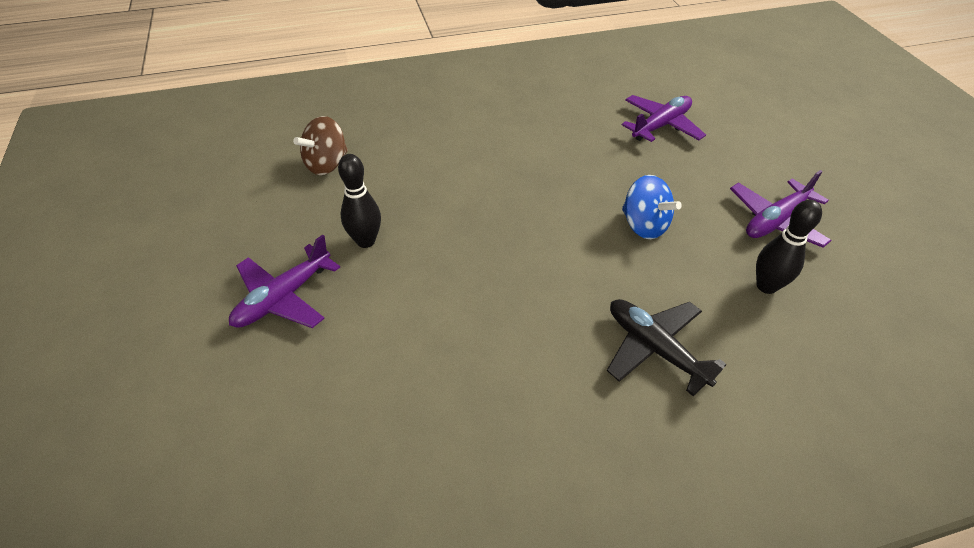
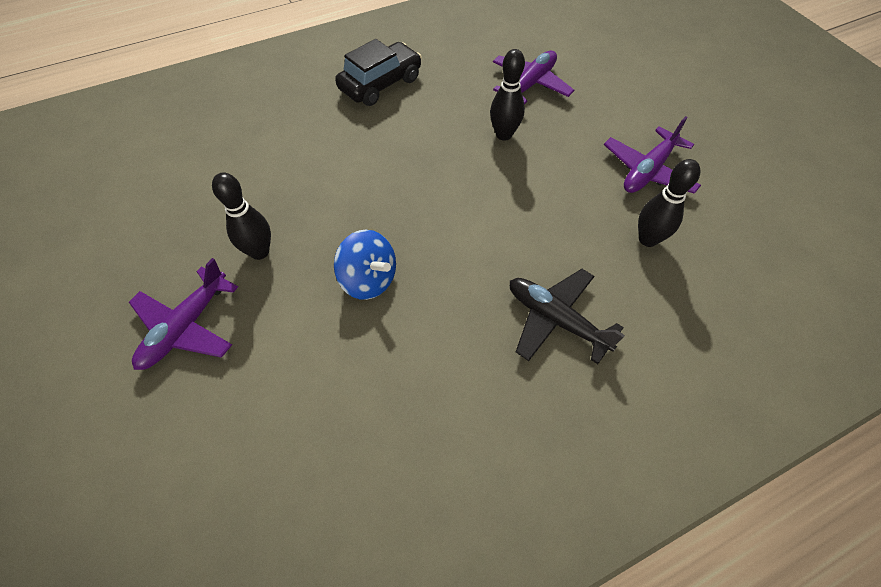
camera: 10 degrees left, 10 degrees up
(326, 164) = (204, 172): brown spinning top -> none
(509, 108) = (380, 84): none -> black car
(626, 168) = (504, 135): none -> black bowling pin
(644, 225) = (528, 194): blue spinning top -> blue spinning top (368, 279)

